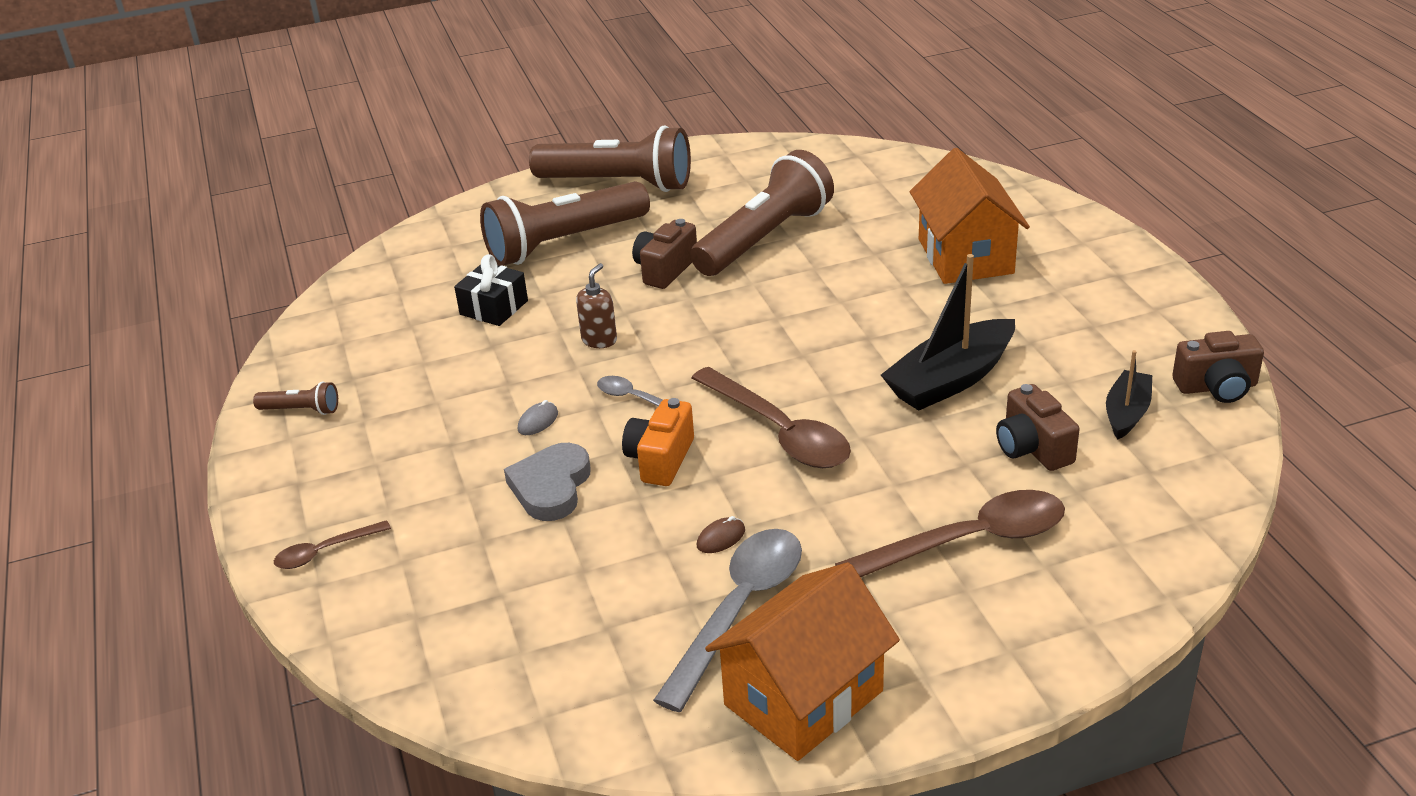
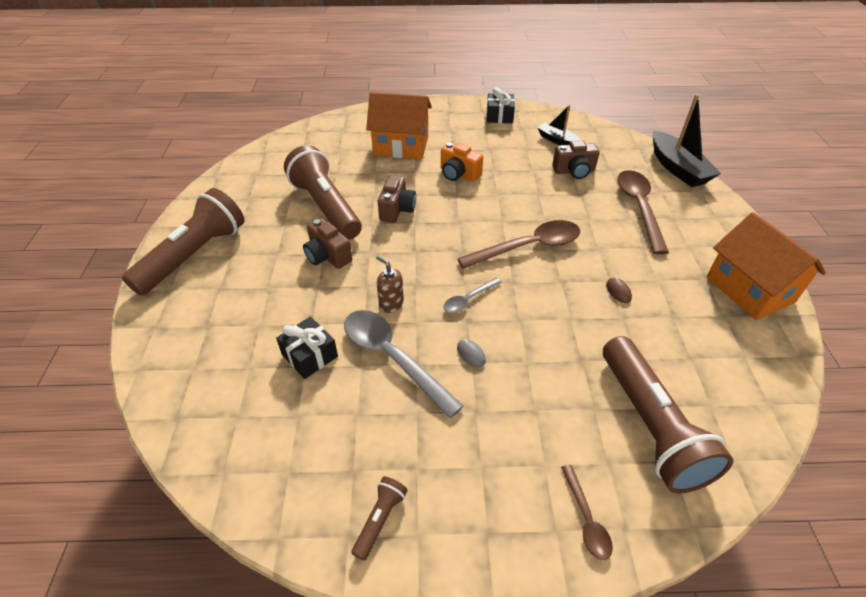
camera: 75 degrees left, 10 degrees up
(551, 487) = (547, 360): grey heart -> none
(563, 242) = (250, 299): brown flashlight -> brown flashlight (650, 426)
(660, 459) = (536, 301): orange camera -> orange camera (458, 174)
(739, 611) = (681, 298): grey spoon -> grey spoon (393, 357)
(951, 379) = (508, 179): black boat -> black boat (677, 168)
(1155, 331) = (499, 116): none -> black gift
(1216, 387) = (548, 115): brown camera -> brown camera (397, 209)

